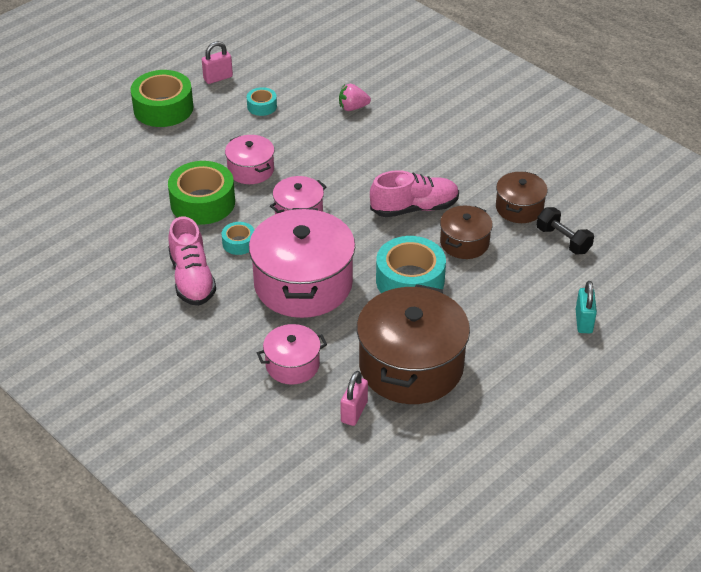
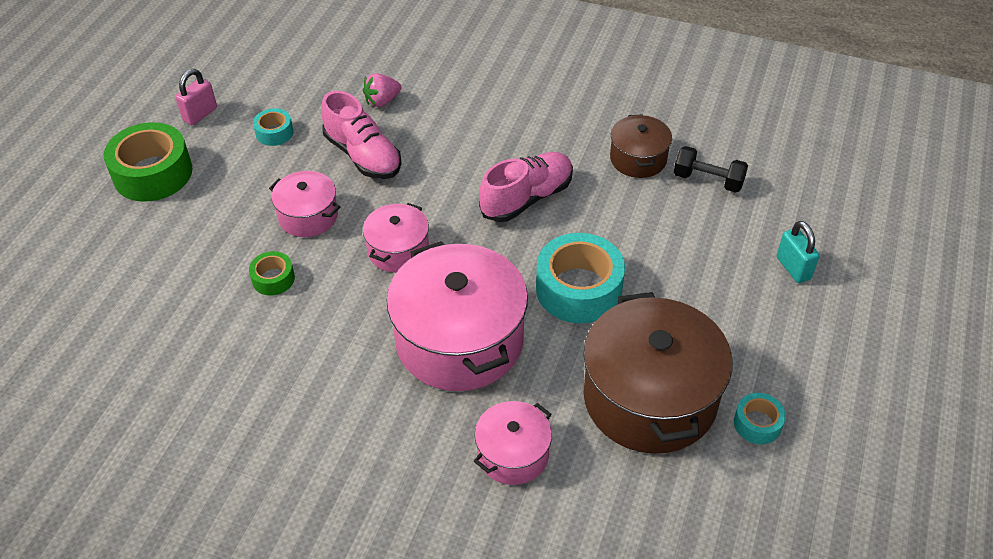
camera: 25 degrees left, 5 degrees up
(192, 279) = (319, 386): pink shoe -> pink shoe (363, 156)
(202, 202) = (273, 279): green tape -> green tape, size x0.50
(239, 243) = (349, 316): turquoise tape -> turquoise tape (757, 423)
(354, 412) = (624, 487): pink padlock -> none
(464, 243) = (608, 221): brown pot -> none

